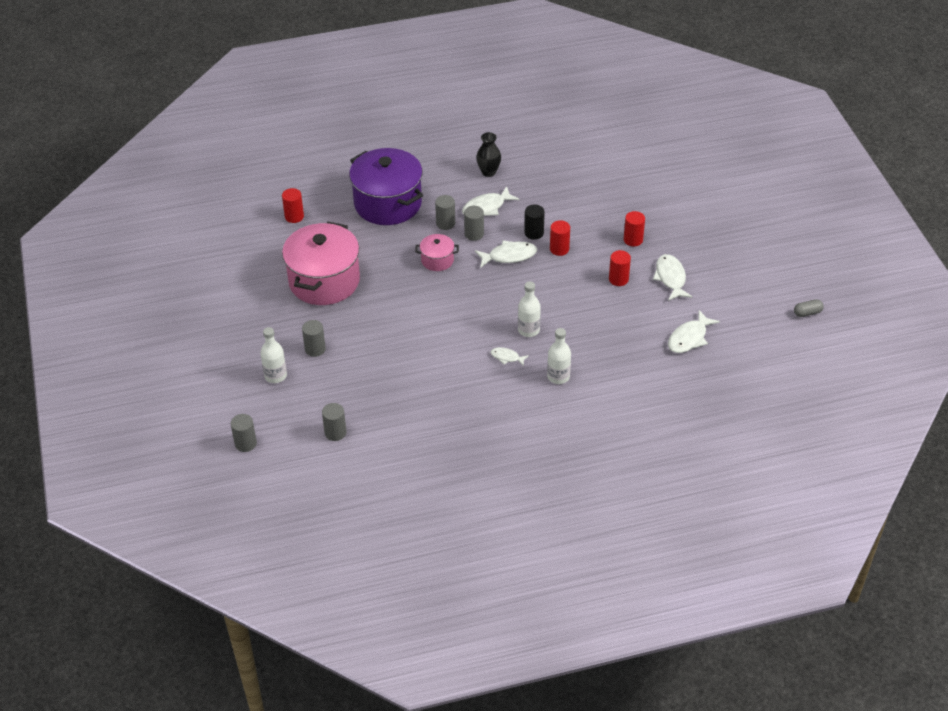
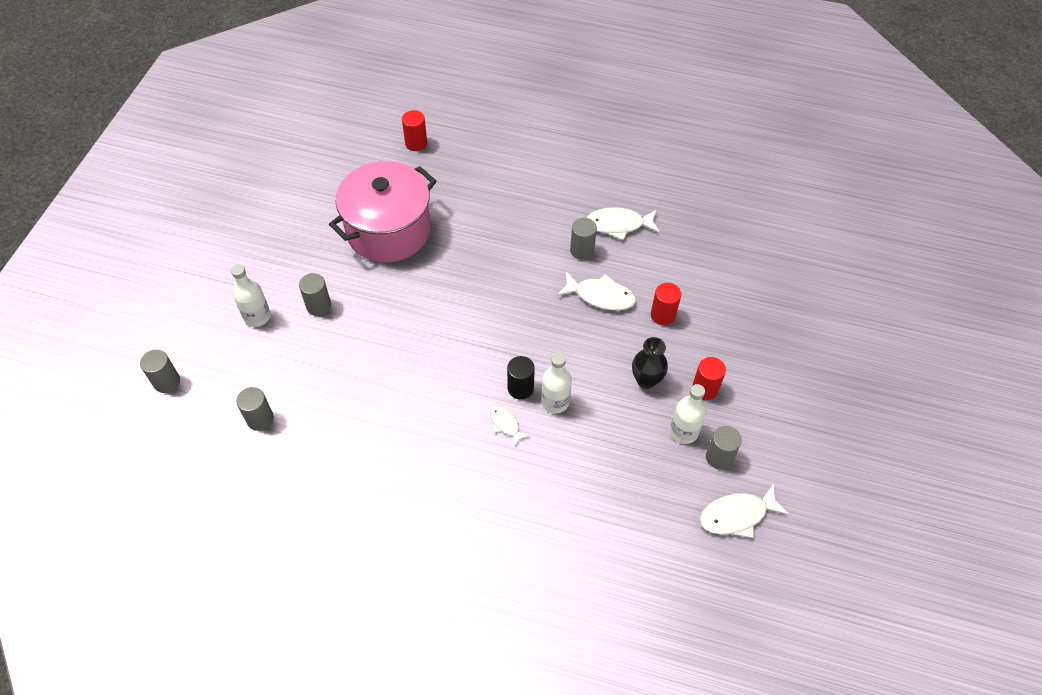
camera: 30 degrees right, 10 degrees up
(388, 203) = (519, 172): purple pot -> none
(437, 260) = (520, 263): pink pot -> none
(445, 223) = (561, 223): grey cylinder -> grey cylinder (719, 457)
(488, 172) = (651, 184): black vase -> black vase (646, 380)
(534, 233) = (648, 281): black cylinder -> black cylinder (520, 388)
(558, 377) = (545, 482): white bottle -> white bottle (683, 431)
(633, 240) = (757, 346): red cylinder -> none
(670, 278) = (769, 419): white fish -> none
(807, 313) = (916, 562): grey capsule -> none

